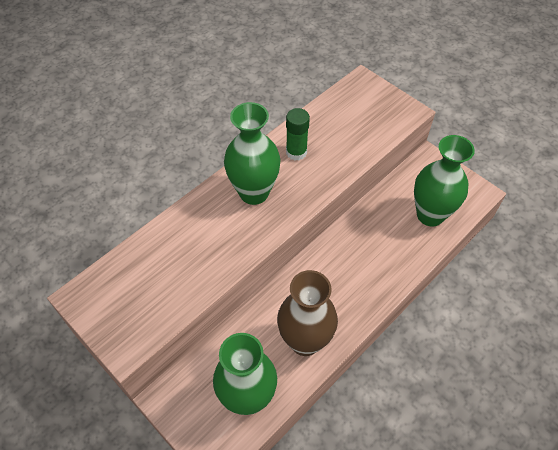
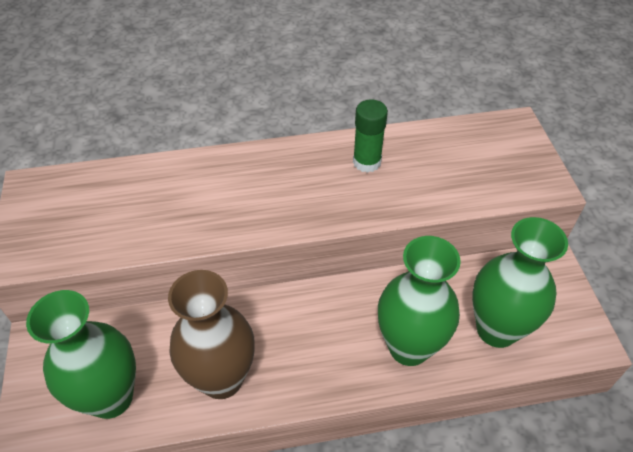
camera: 35 degrees right, 5 degrees down
(254, 193) = (282, 179): green vase -> green vase (409, 347)

